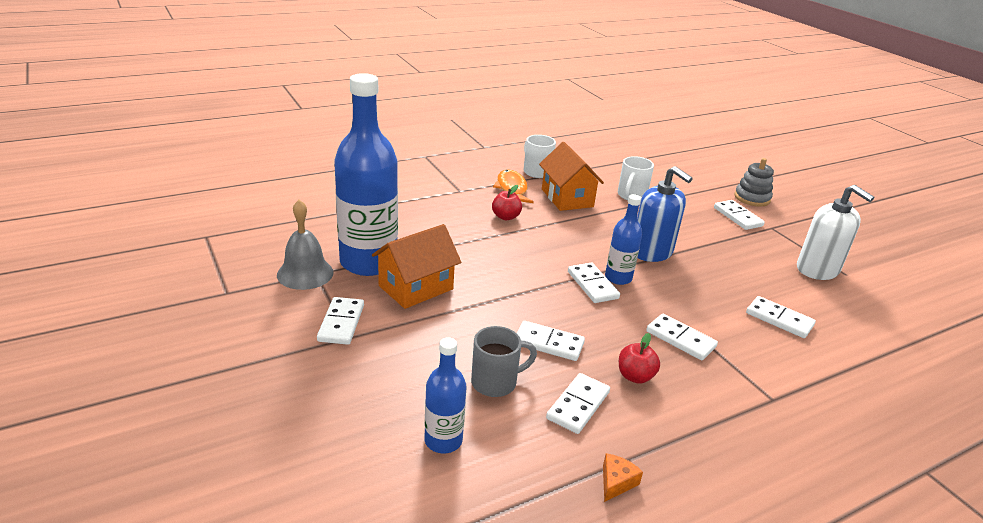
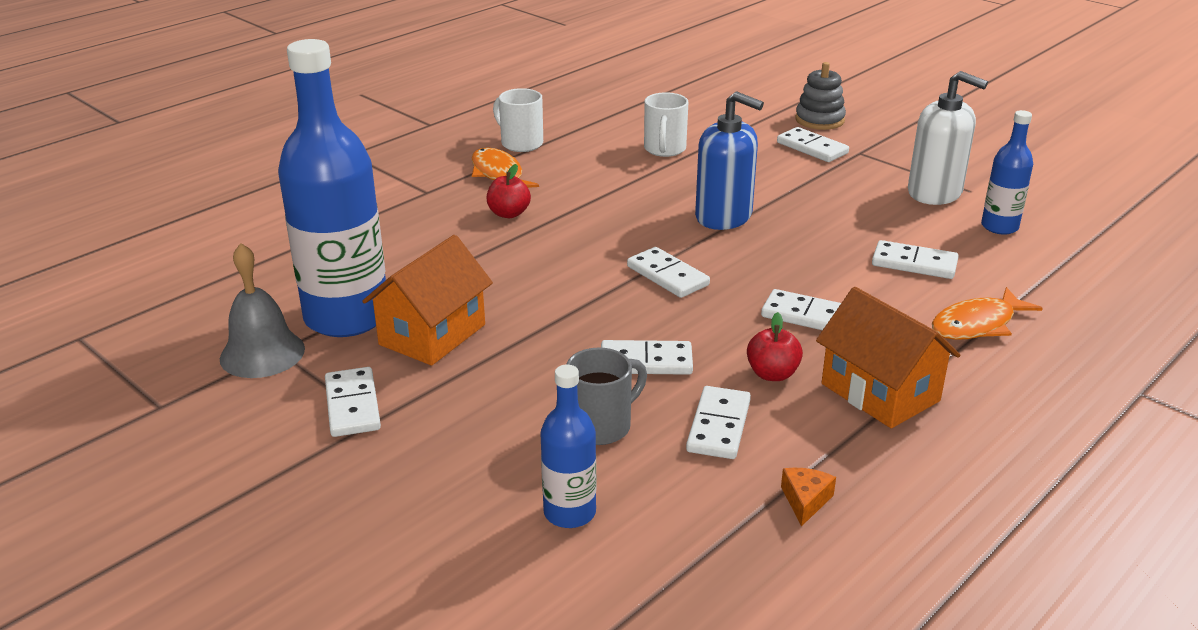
camera: 15 degrees left, 0 degrees up
(567, 198) = (580, 170): orange house -> orange house (880, 392)
(618, 278) = (696, 259): blue bottle -> blue bottle (999, 227)
(810, 379) = (977, 324): none -> orange fish

